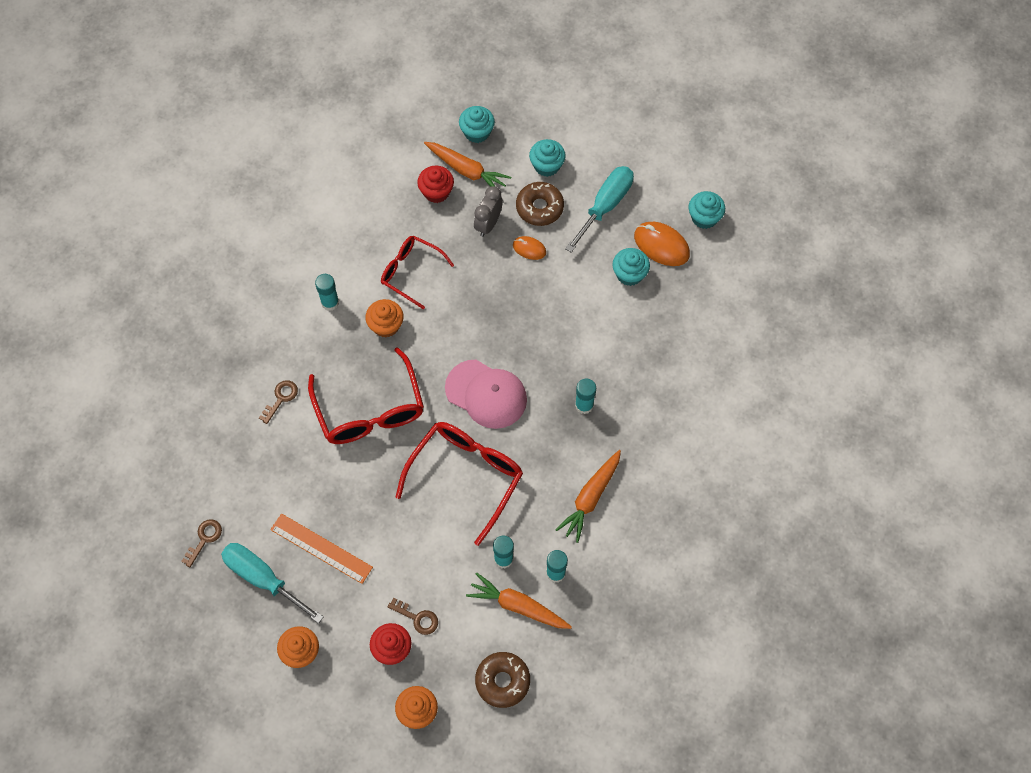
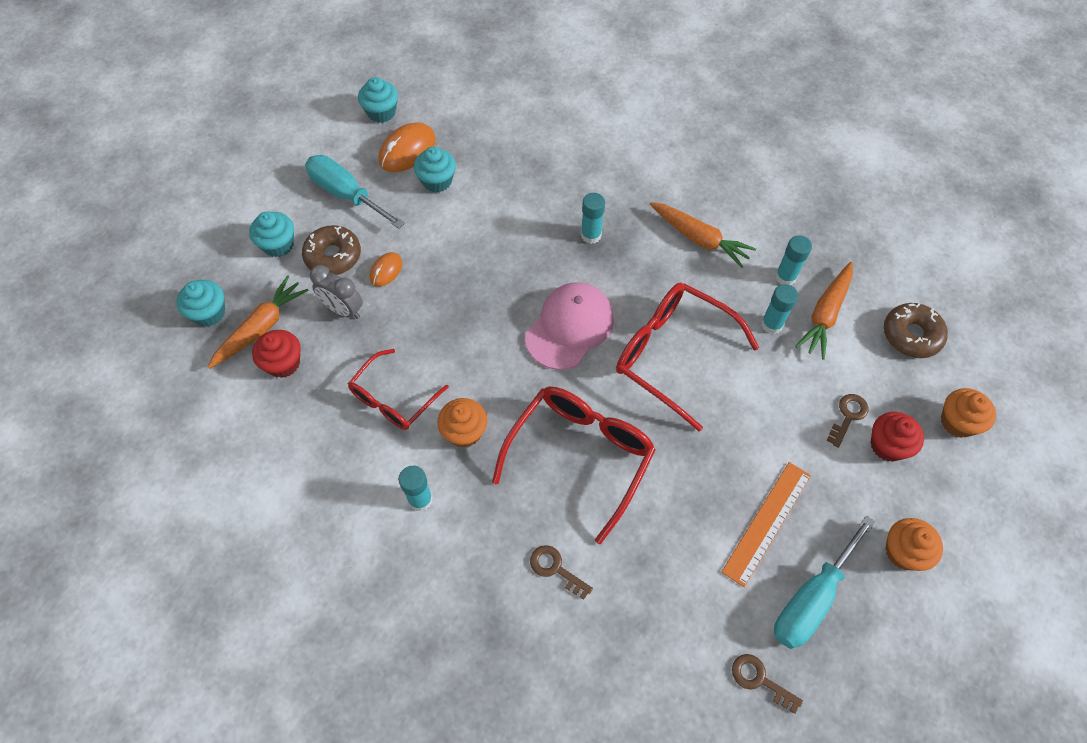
camera: 85 degrees left, 5 degrees down
(369, 409) = (580, 456): red glasses -> red glasses turned 45 degrees counterclockwise

